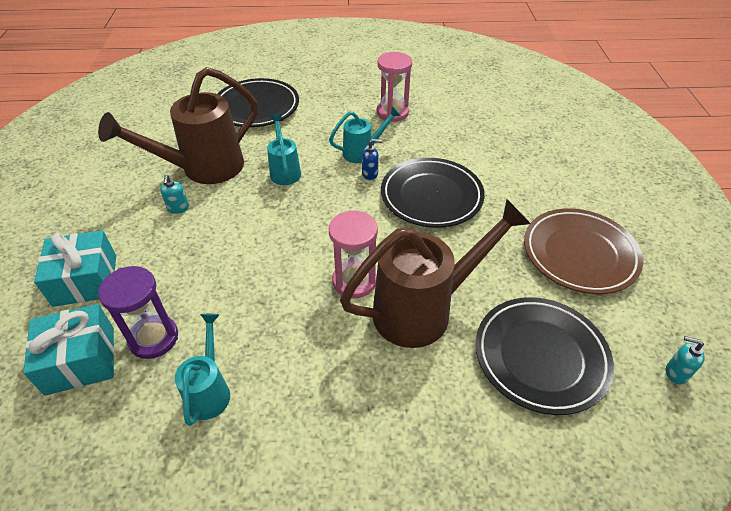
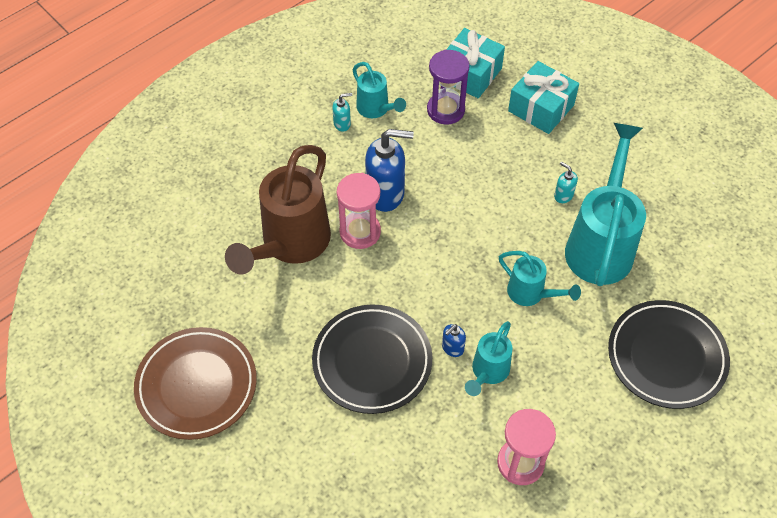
camera: 140 degrees right, 10 degrees up
(202, 169) = (601, 243): brown watering can -> turquoise watering can
(299, 298) = (386, 194): none -> blue soap dispenser
(540, 357) = (184, 265): black plate -> none
(675, 373) = (81, 316): turquoise soap dispenser -> turquoise soap dispenser (342, 124)

